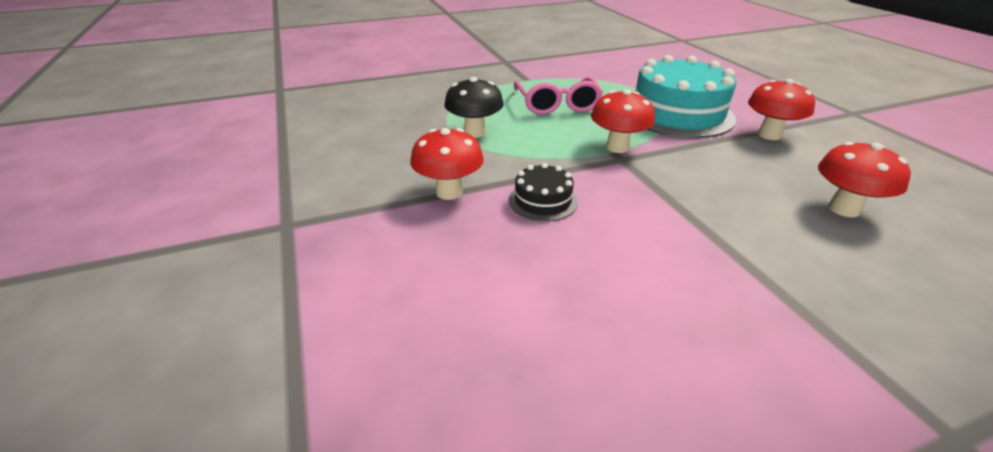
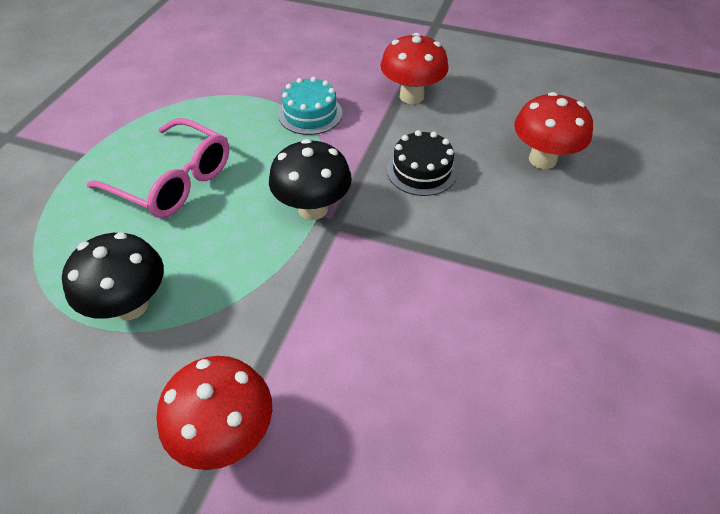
camera: 50 degrees left, 15 degrees up
(543, 201) = (336, 353): black cake -> black cake (421, 170)
(617, 147) = (313, 209): red mushroom -> black mushroom
(677, 113) = (310, 114): turquoise cake -> turquoise cake, size x0.47

